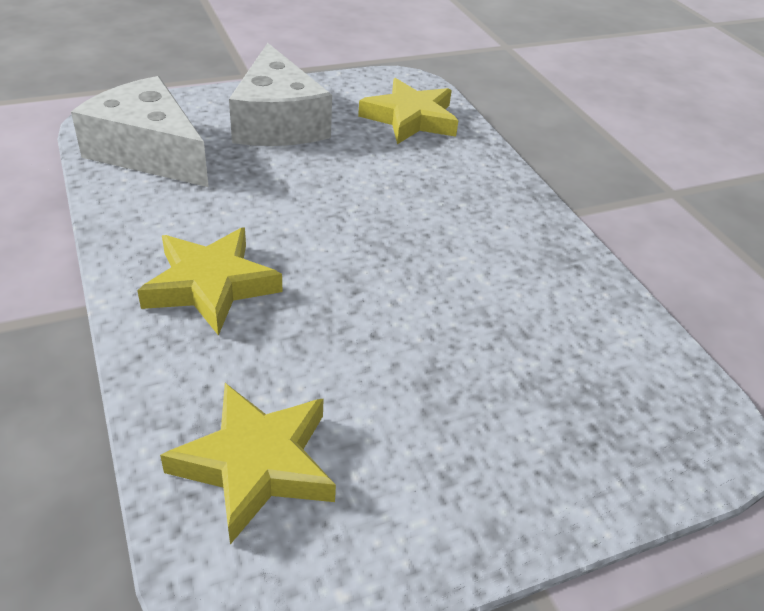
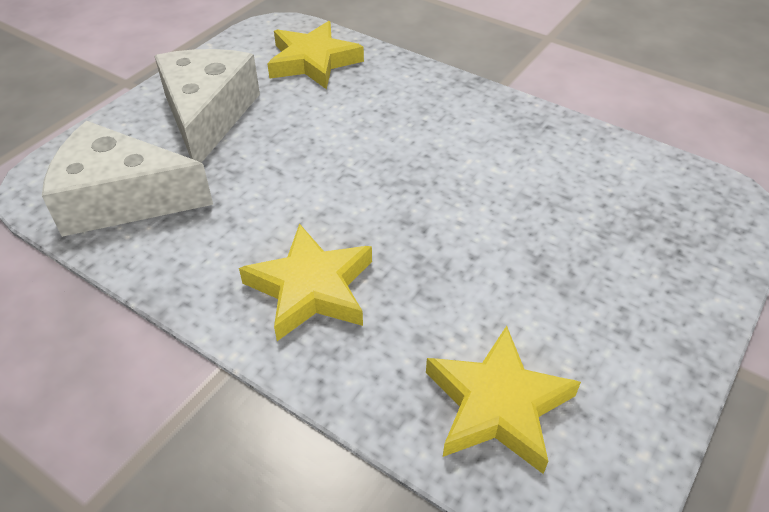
camera: 30 degrees left, 5 degrees up
(277, 122) = (207, 115): white cheese -> white cheese turned 135 degrees counterclockwise

